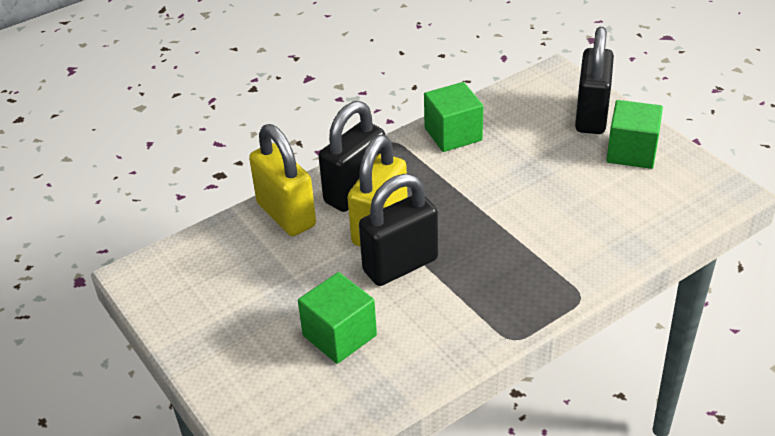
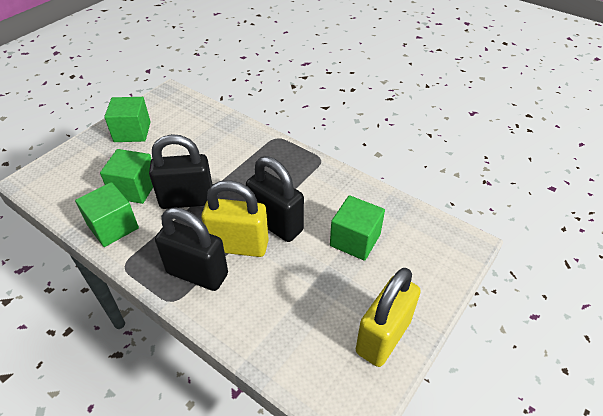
camera: 110 degrees left, 5 degrees up
(286, 215) = (238, 316): yellow padlock -> yellow padlock (383, 337)
(511, 151) = (134, 189): none -> green cube
(591, 116) = (89, 154): black padlock -> black padlock (187, 200)

